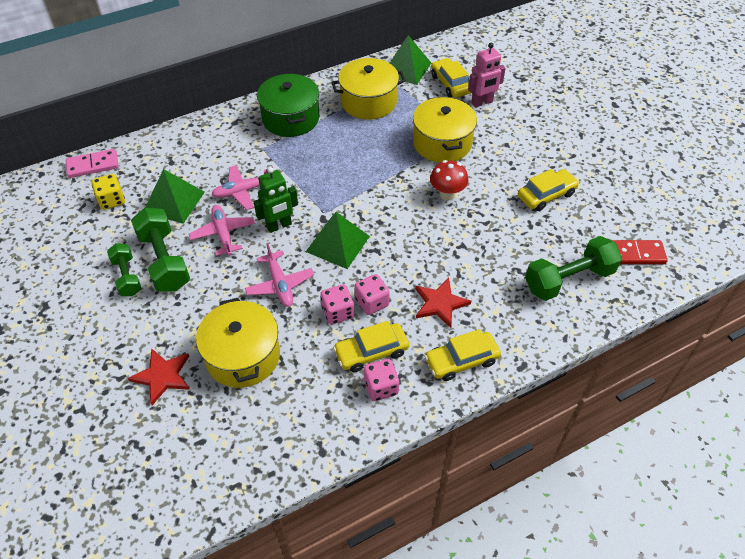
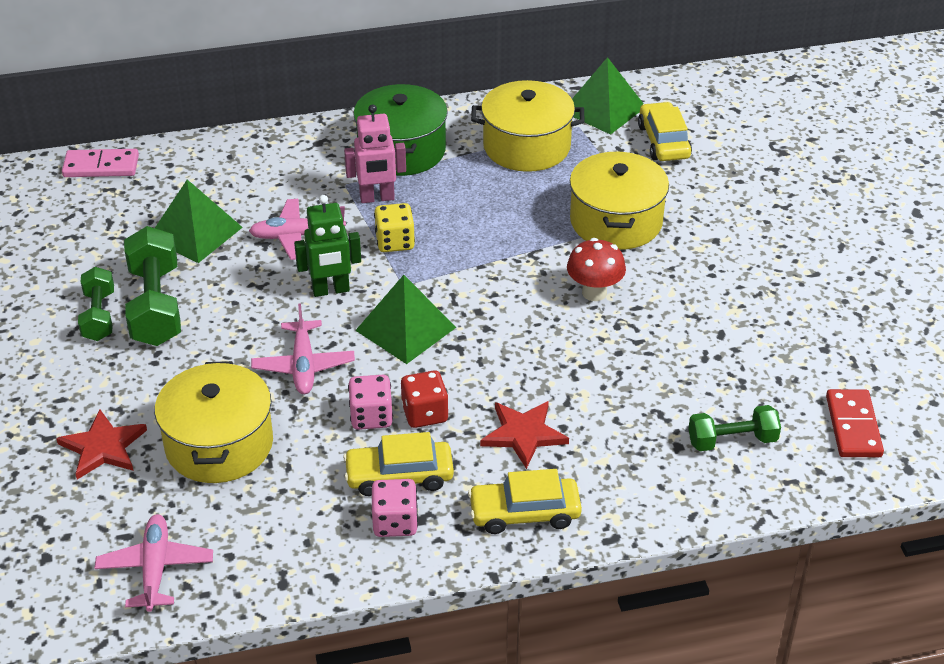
camera: 15 degrees right, 10 degrees down
(112, 200) = (111, 216): yellow dice -> yellow dice (395, 242)
(223, 233) = (249, 286): pink plane -> pink plane (155, 568)
(372, 302) = (425, 413): pink dice -> red dice
(482, 103) = (702, 175): pink robot -> pink robot (377, 198)
(546, 195) = (747, 321): yellow car -> none
(569, 279) = (732, 441): green dumbbell -> green dumbbell, size x0.61
(635, 254) = (853, 426): red domino -> red domino turned 75 degrees clockwise

